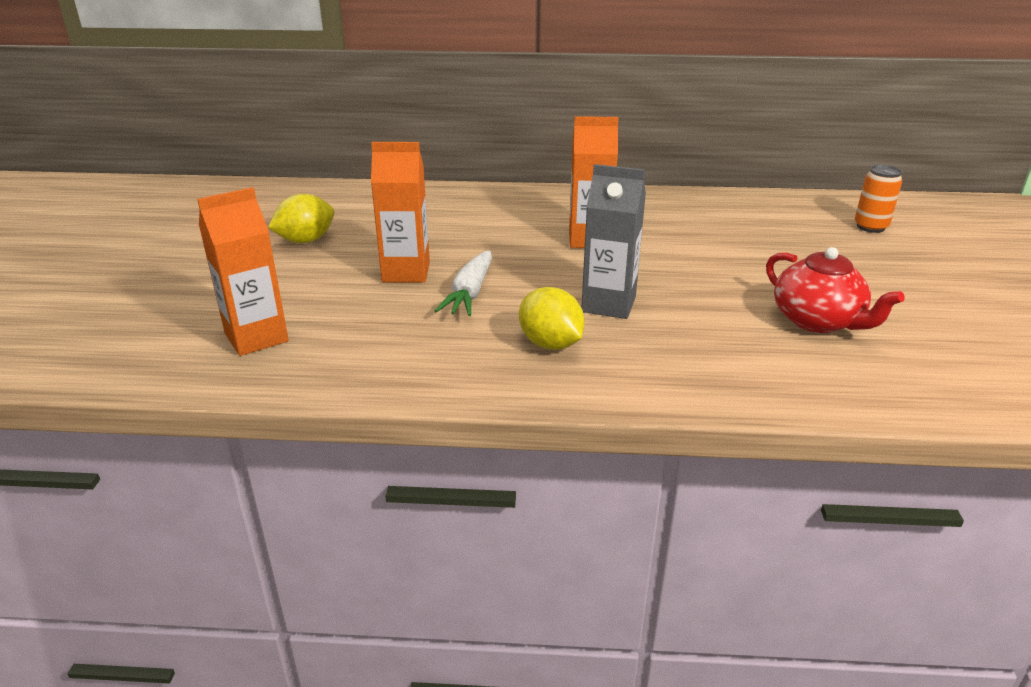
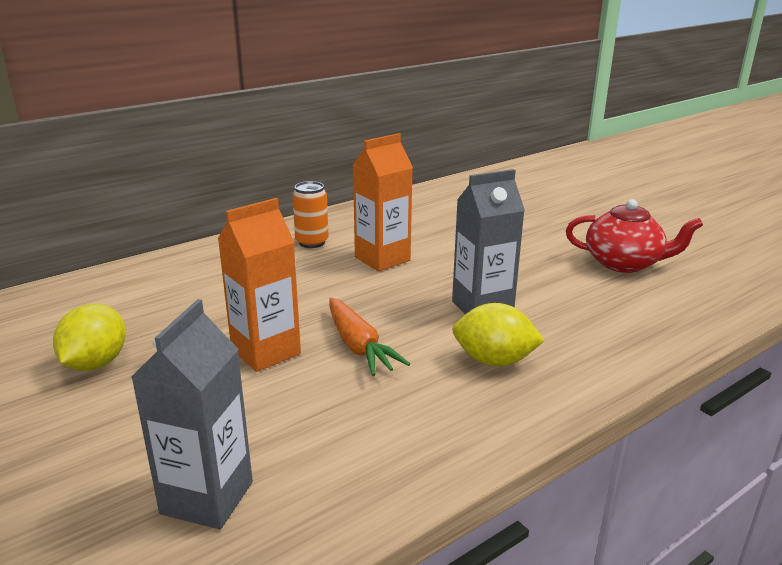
camera: 40 degrees left, 5 degrees down
(256, 337) = (207, 497): orange carton -> grey carton
(469, 293) = (358, 346): white carrot -> orange carrot
(870, 227) = (548, 186): orange can -> orange can (312, 242)

